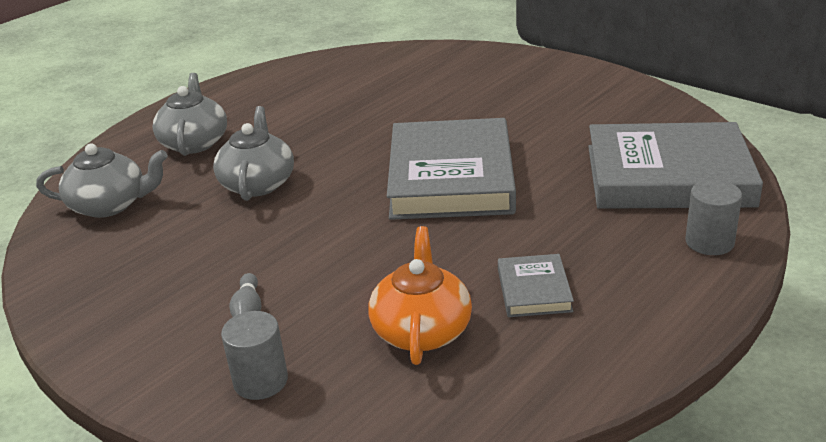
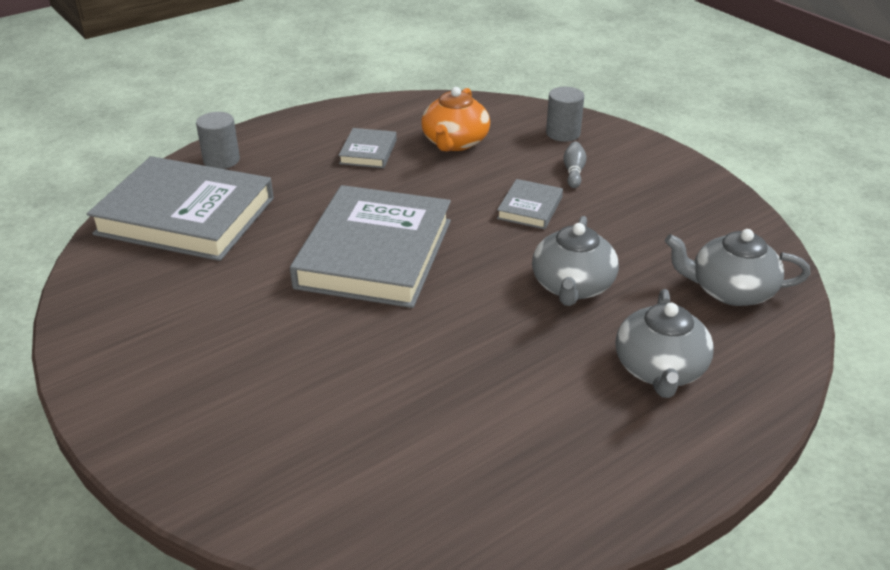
camera: 170 degrees left, 5 degrees up
(303, 250) = (530, 208): none -> grey book

